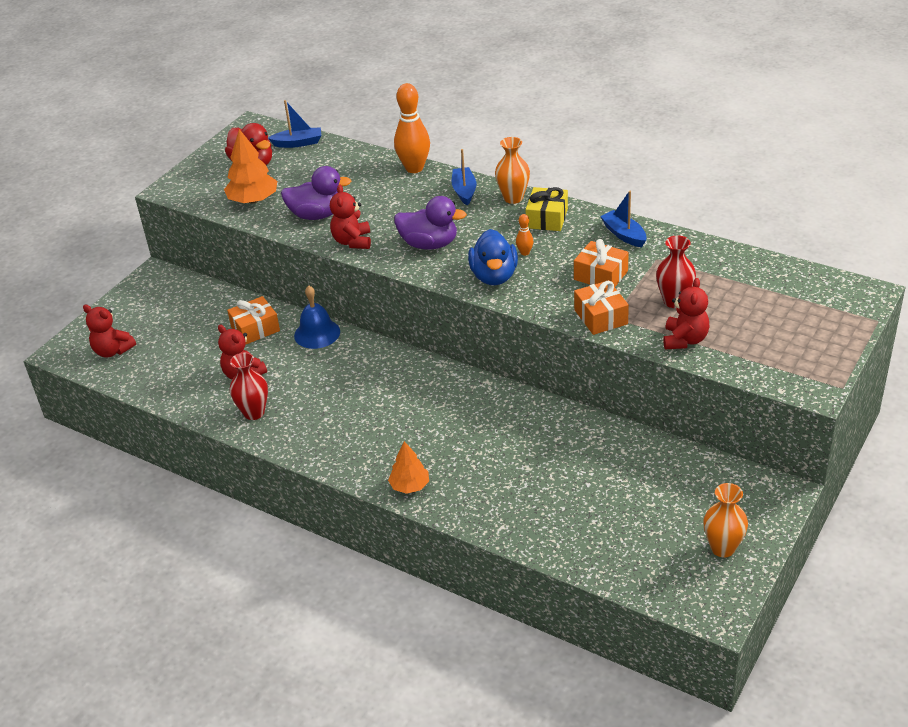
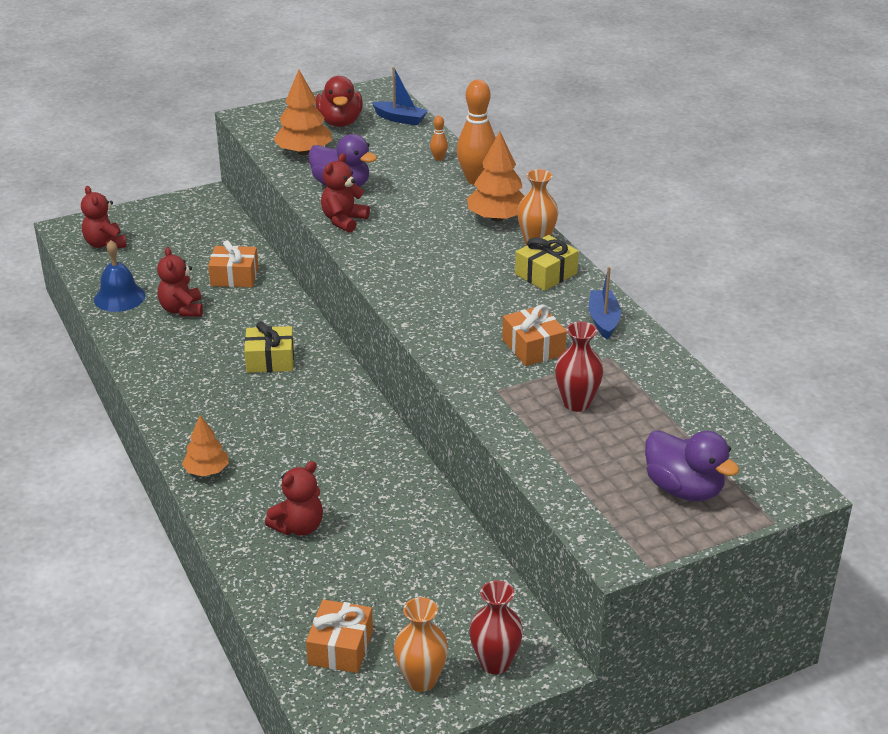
camera: 30 degrees right, 5 degrees down
(254, 413) = (154, 345): red vase -> red vase (495, 663)
(317, 333) = (280, 303): blue bell -> blue bell (119, 297)
(360, 380) = (270, 360): none -> yellow gift
(429, 244) = (407, 251): purple duck -> purple duck (684, 489)
(464, 191) = (497, 218): blue boat -> orange tree
(494, 276) = (431, 304): blue duck -> none
(525, 253) = (486, 296): orange bowling pin -> orange bowling pin (438, 158)
(601, 317) = (486, 385): orange gift -> orange gift (340, 647)
(685, 340) = (542, 444): red teddy bear -> red teddy bear (298, 527)

